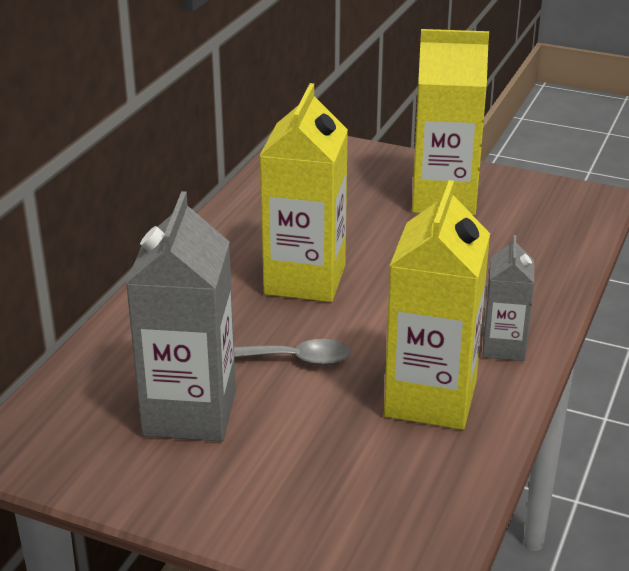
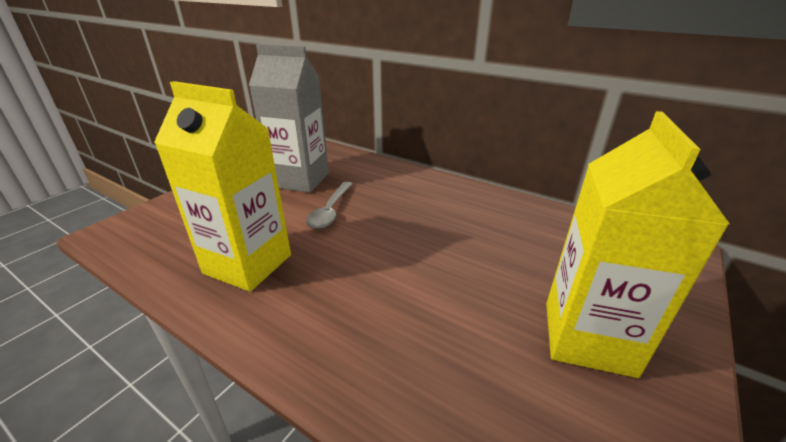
camera: 100 degrees right, 0 degrees up
(305, 280) = (424, 226): yellow carton -> none
(503, 347) = (285, 322): grey carton -> none

